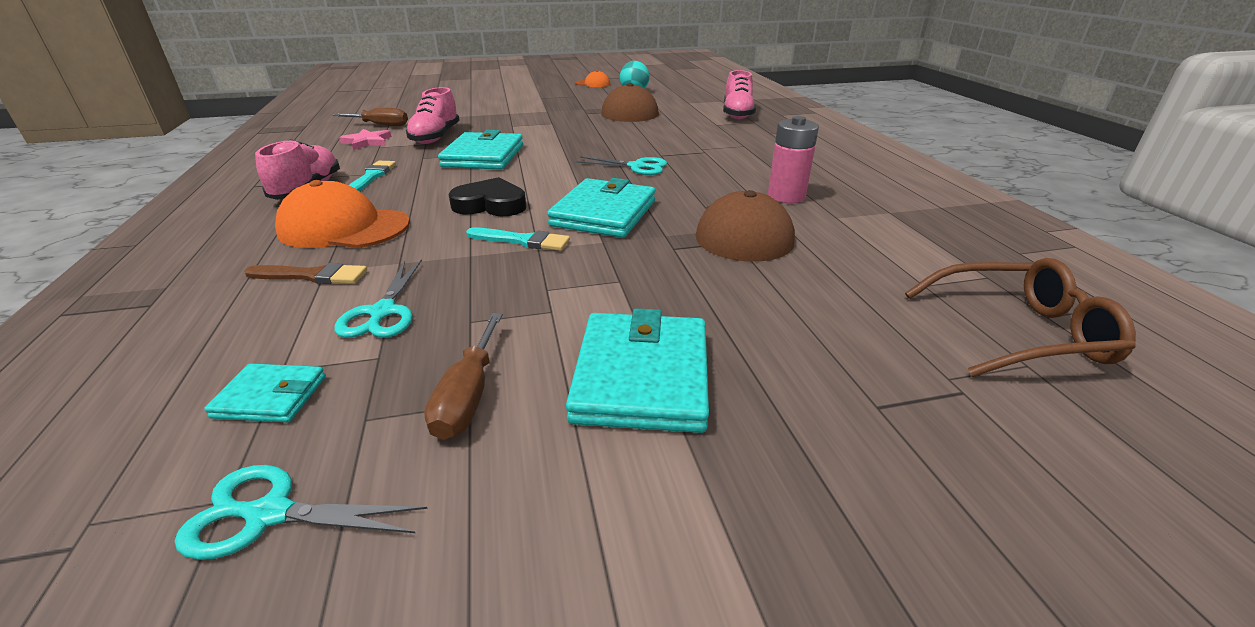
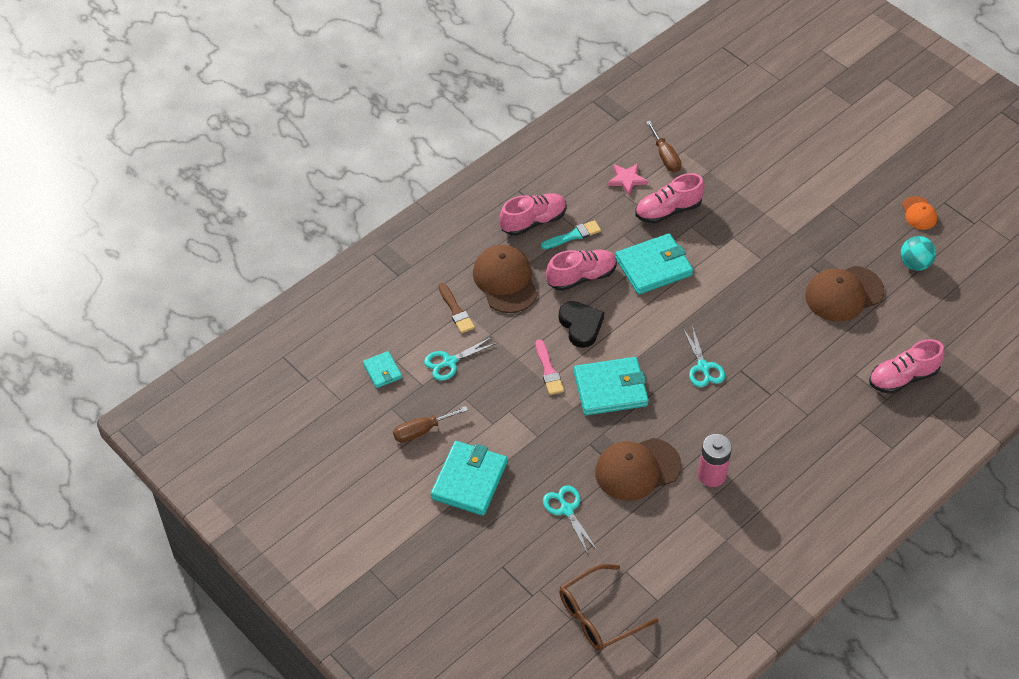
camera: 60 degrees right, 20 degrees up
(269, 514) = (344, 416): turquoise scissors -> turquoise scissors (566, 510)
(344, 227) = (505, 281): orange cap -> brown cap
(429, 187) = (581, 277): none -> pink shoe
(522, 241) = (548, 370): turquoise brush -> pink brush
(642, 376) = (469, 480): turquoise wallet -> turquoise wallet turned 45 degrees counterclockwise
(1018, 332) = (599, 615): brown glasses -> brown glasses turned 90 degrees clockwise

